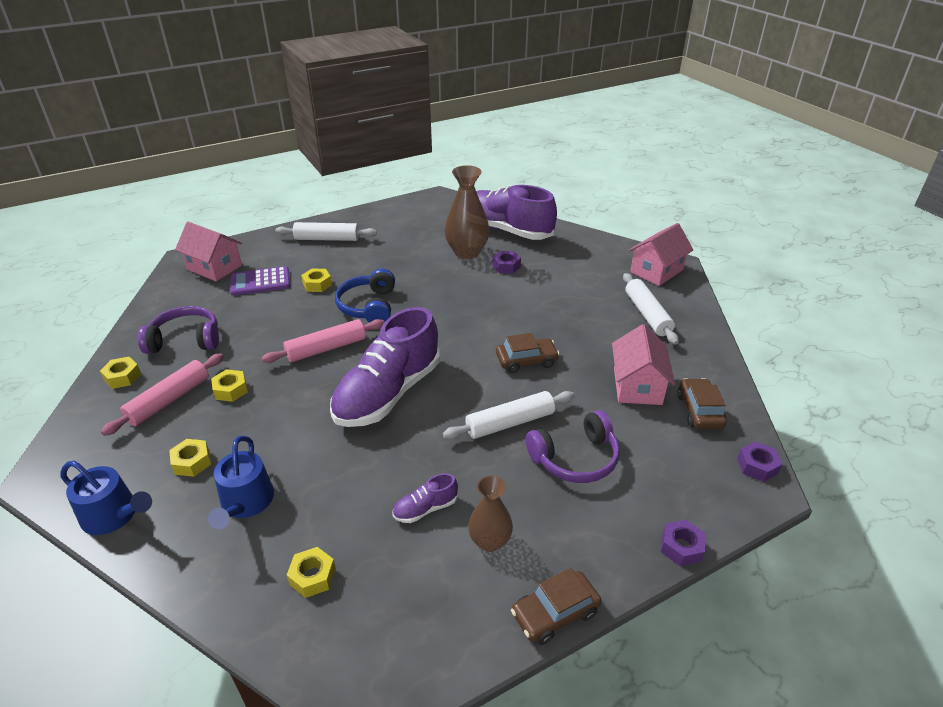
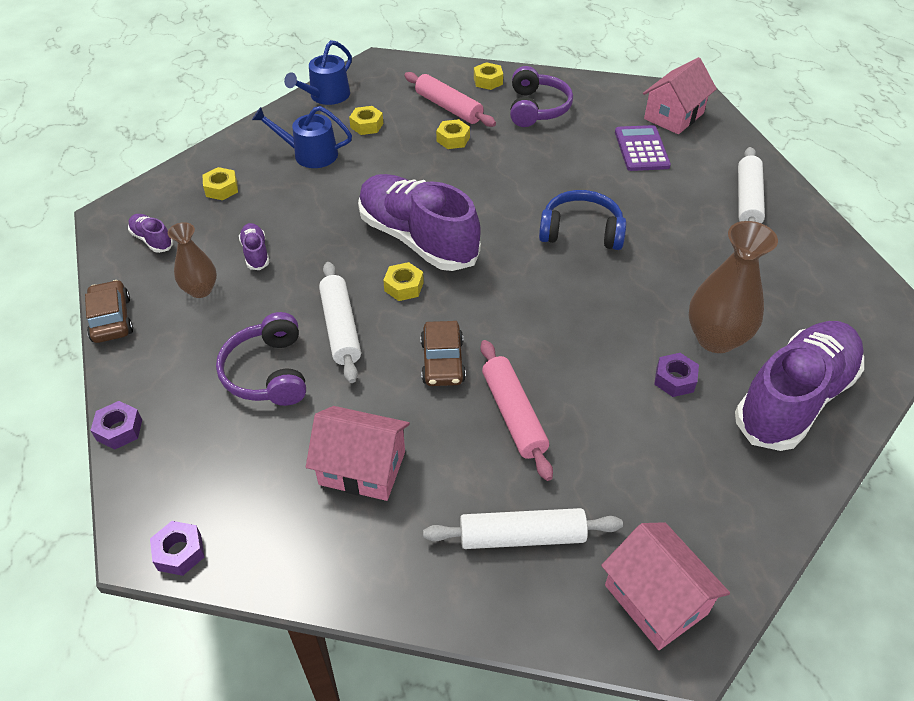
camera: 100 degrees right, 10 degrees up
(317, 284) = (633, 191): yellow nut -> yellow nut (404, 286)
(326, 348) = (504, 197): pink rolling pin -> pink rolling pin (513, 414)
(417, 622) = (152, 240): none -> purple shoe
(699, 411) = (293, 525): brown car -> none

